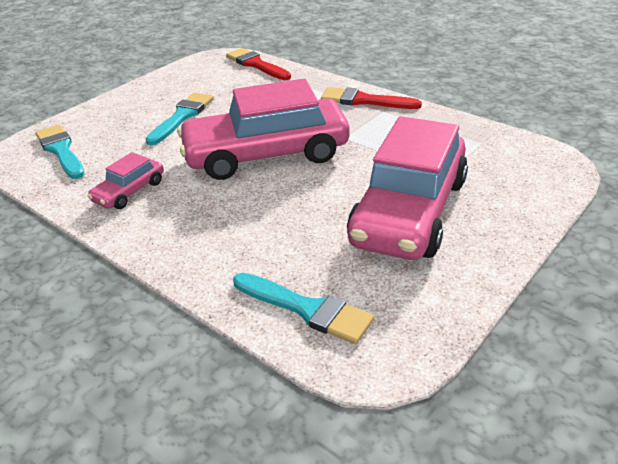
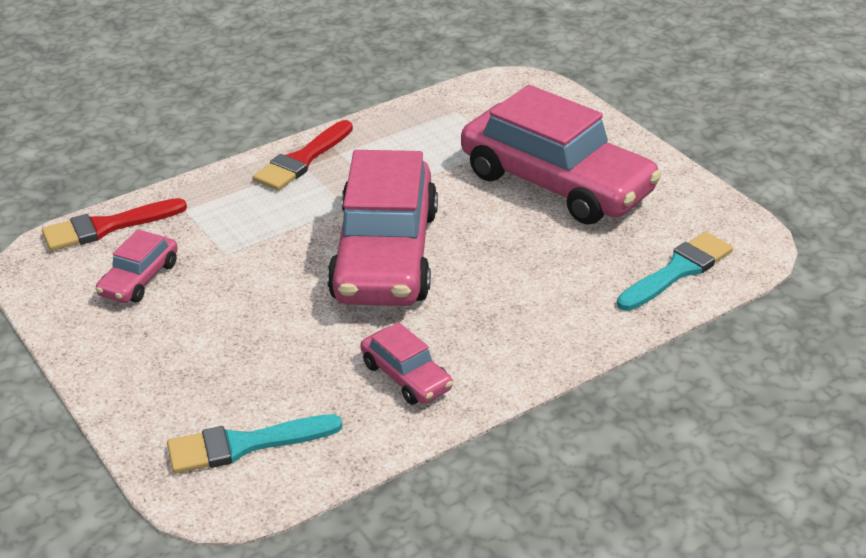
camera: 75 degrees left, 0 degrees up
(182, 116) = (226, 315): turquoise brush -> none
(210, 85) = (139, 279): none -> pink car

